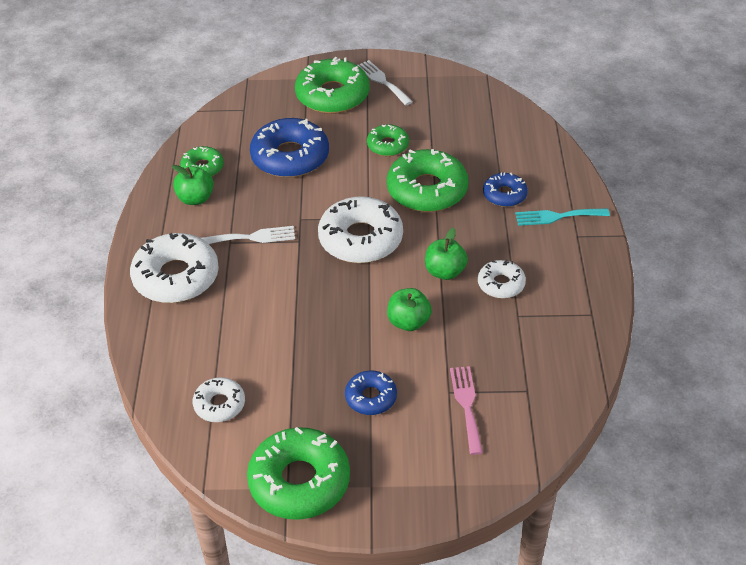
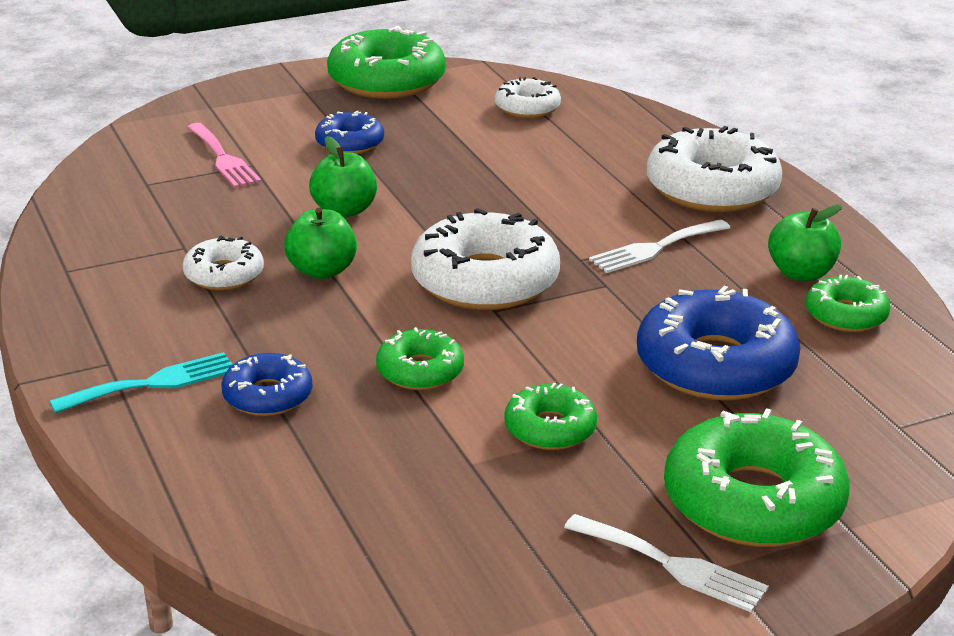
camera: 155 degrees right, 15 degrees down
(427, 190) = (420, 371): green donut -> green donut, size x0.54

